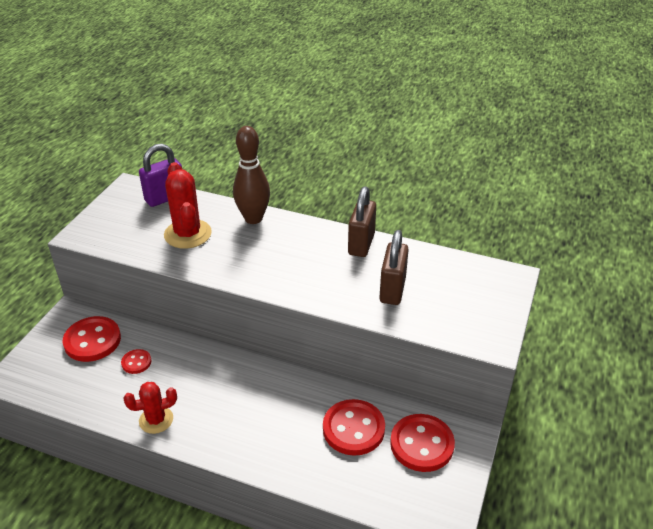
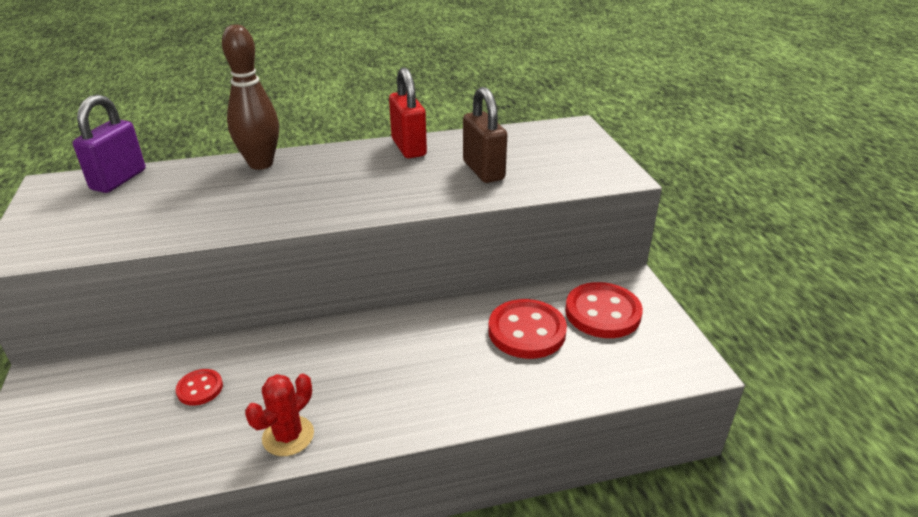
camera: 35 degrees left, 5 degrees down
(92, 341) = (108, 394): red button -> none
(187, 234) = (188, 202): red cactus -> none
(361, 244) = (408, 147): brown padlock -> red padlock

